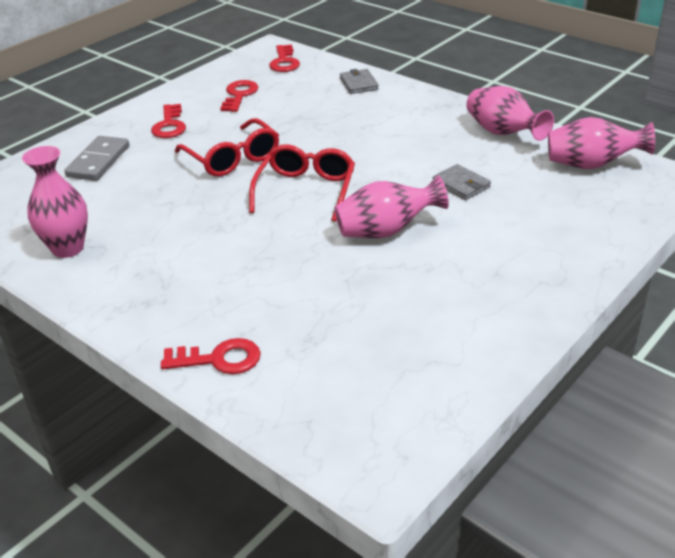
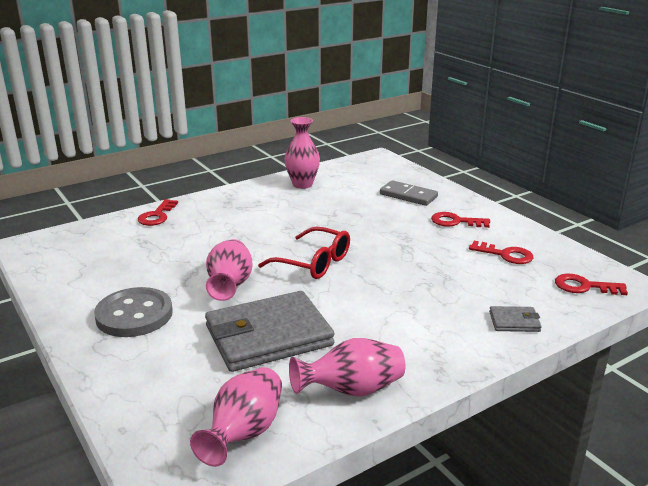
camera: 105 degrees right, 10 degrees down
(233, 158) = (384, 240): red glasses -> none
(461, 185) = (268, 336): grey wallet -> grey wallet, size x2.34
(487, 277) = (134, 315): none -> grey button

